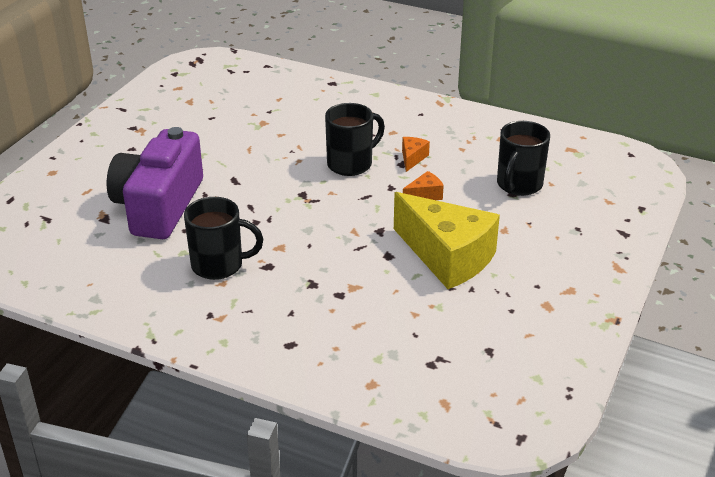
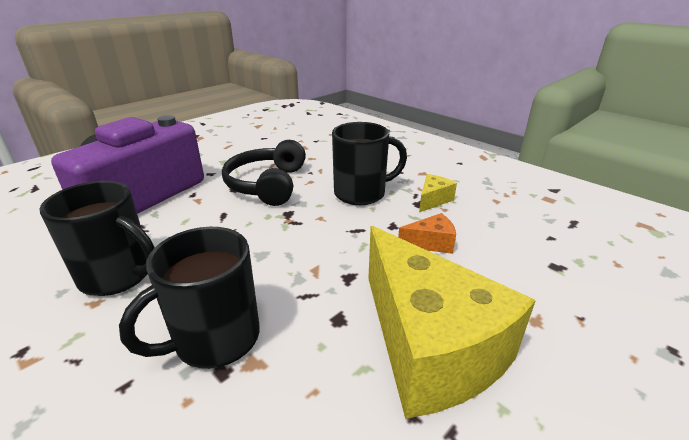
camera: 20 degrees right, 5 degrees down
(263, 171) = (267, 184): none -> black headphones
(412, 158) = (433, 200): orange cheese -> yellow cheese
(518, 185) = (567, 256): black mug -> black mug (215, 339)

